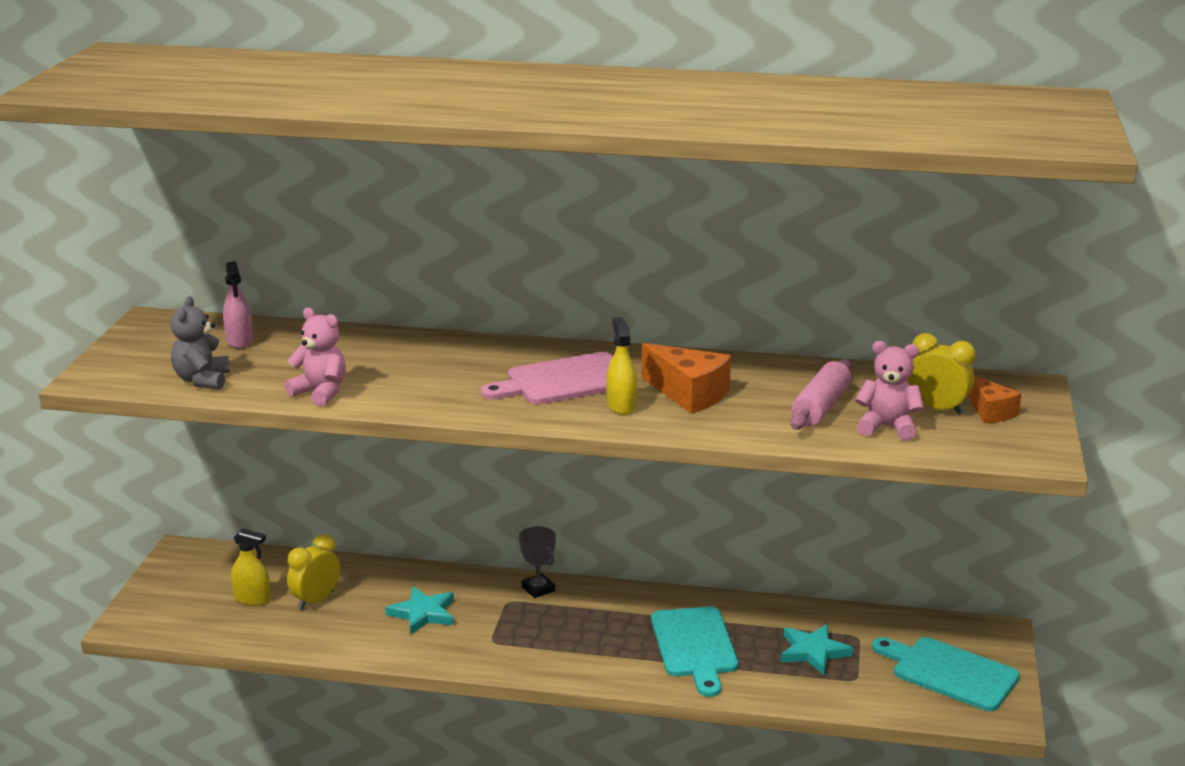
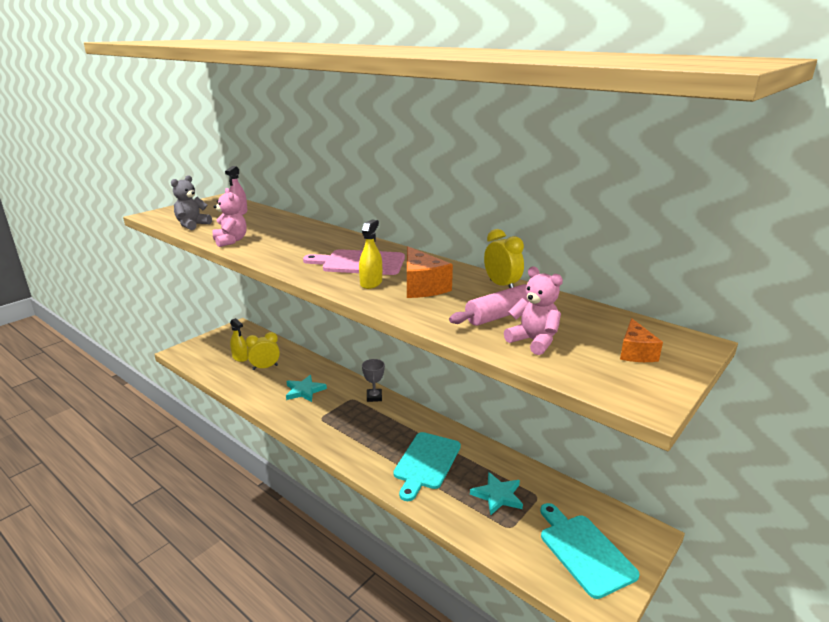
camera: 30 degrees right, 0 degrees up
(937, 409) = (590, 339): yellow clock -> yellow clock (502, 286)

